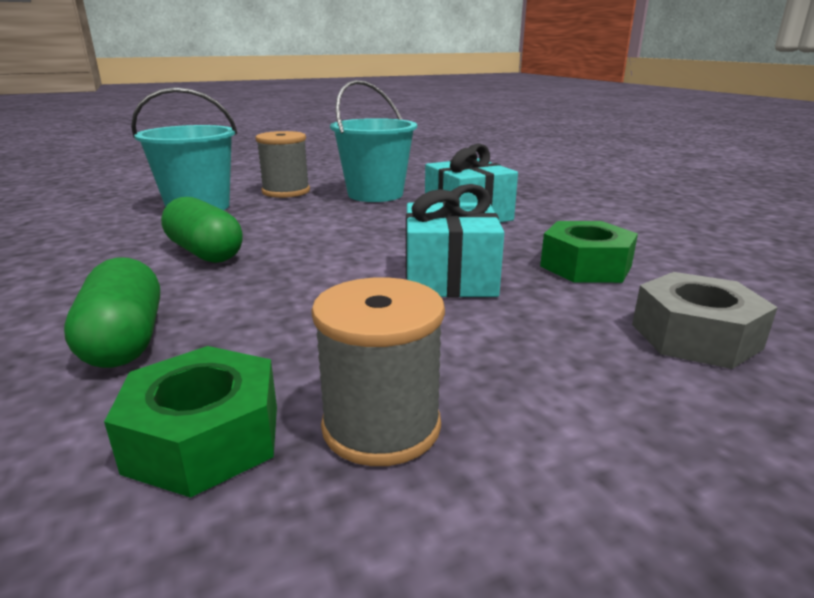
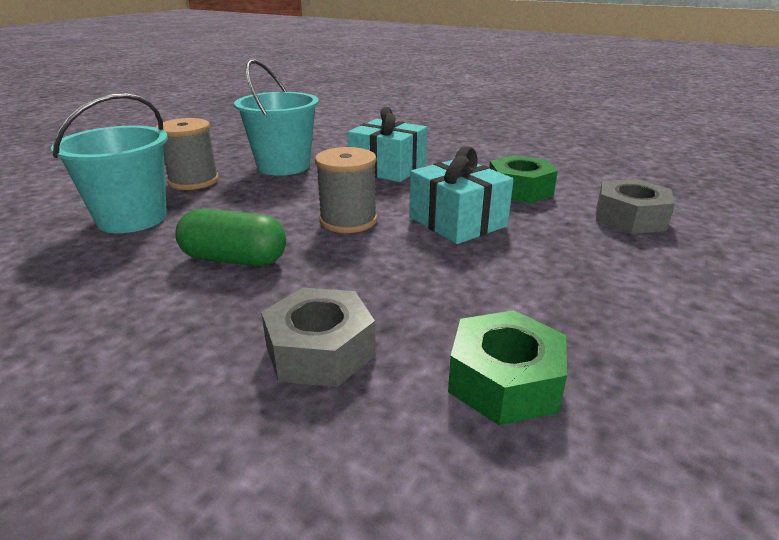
camera: 35 degrees left, 5 degrees up
(125, 340) = (320, 351): green capsule -> grey nut
(381, 426) = (578, 328): grey spool -> grey spool (348, 221)

